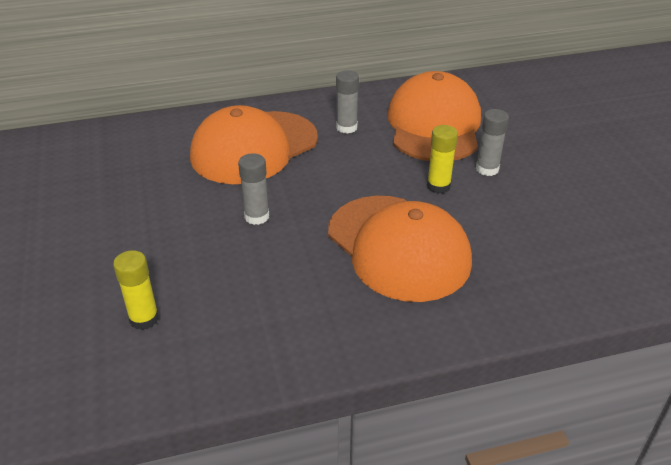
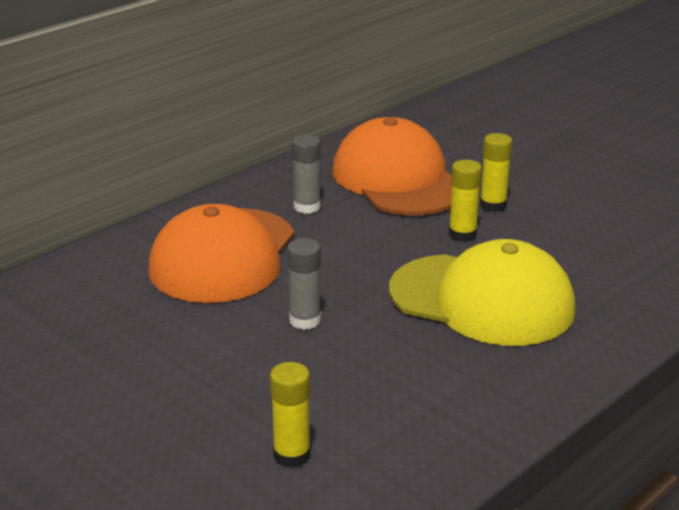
camera: 30 degrees left, 10 degrees down
(398, 247) = (482, 300): orange cap -> yellow cap
(487, 169) = (493, 205): grey glue stick -> yellow glue stick

